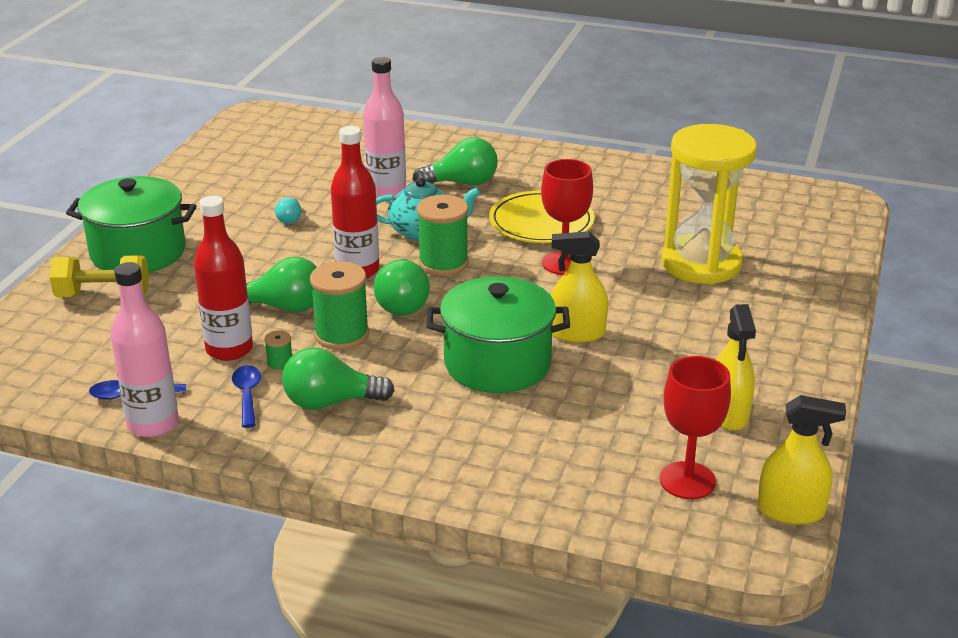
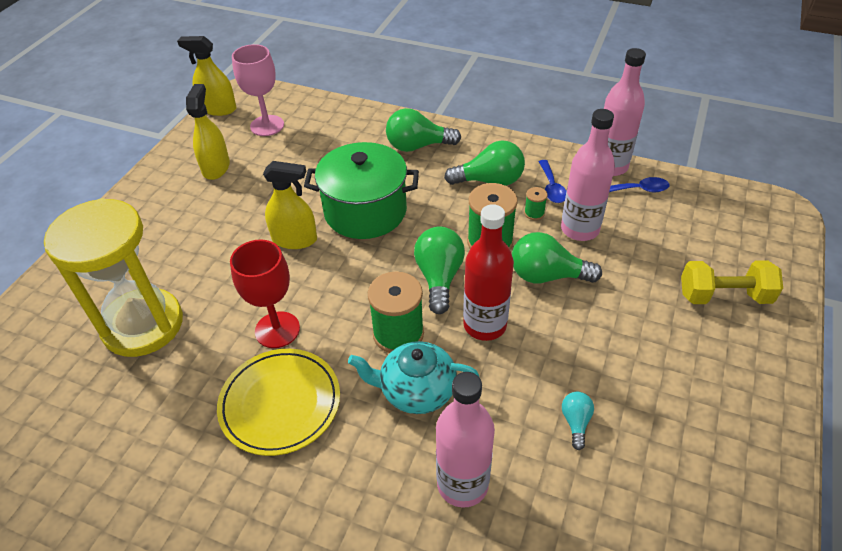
camera: 175 degrees left, 15 degrees up
(138, 252) = (726, 362): green pot -> none
(229, 349) = (579, 229): red bottle -> pink bottle
(462, 183) = (361, 502): green light bulb -> green light bulb (418, 146)
(687, 480) = (267, 125): red goblet -> pink goblet

